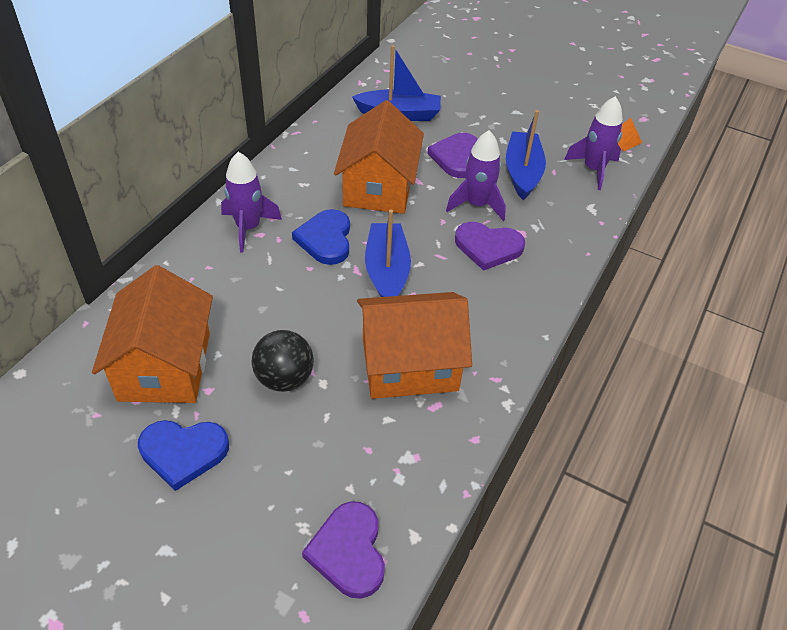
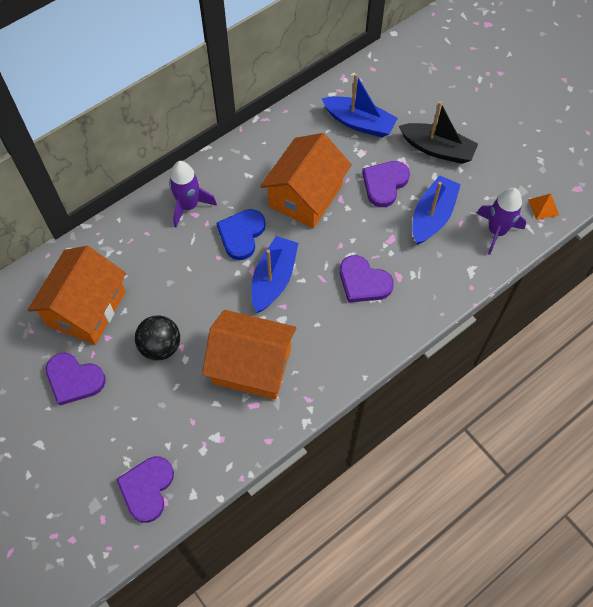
camera: 25 degrees right, 15 degrees up
(183, 452) = (74, 379): blue heart -> purple heart
(477, 205) = (376, 238): purple rocket -> none
(491, 118) = (437, 149): none -> black boat

